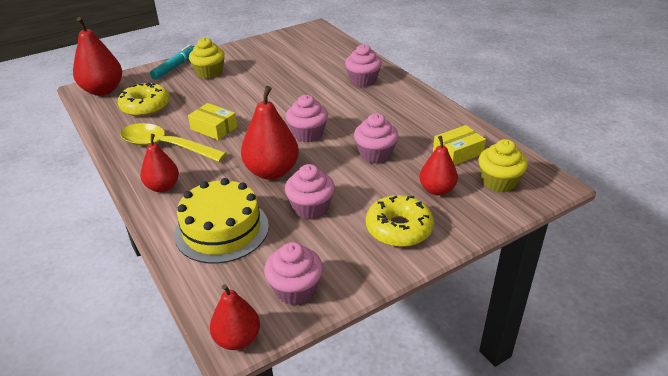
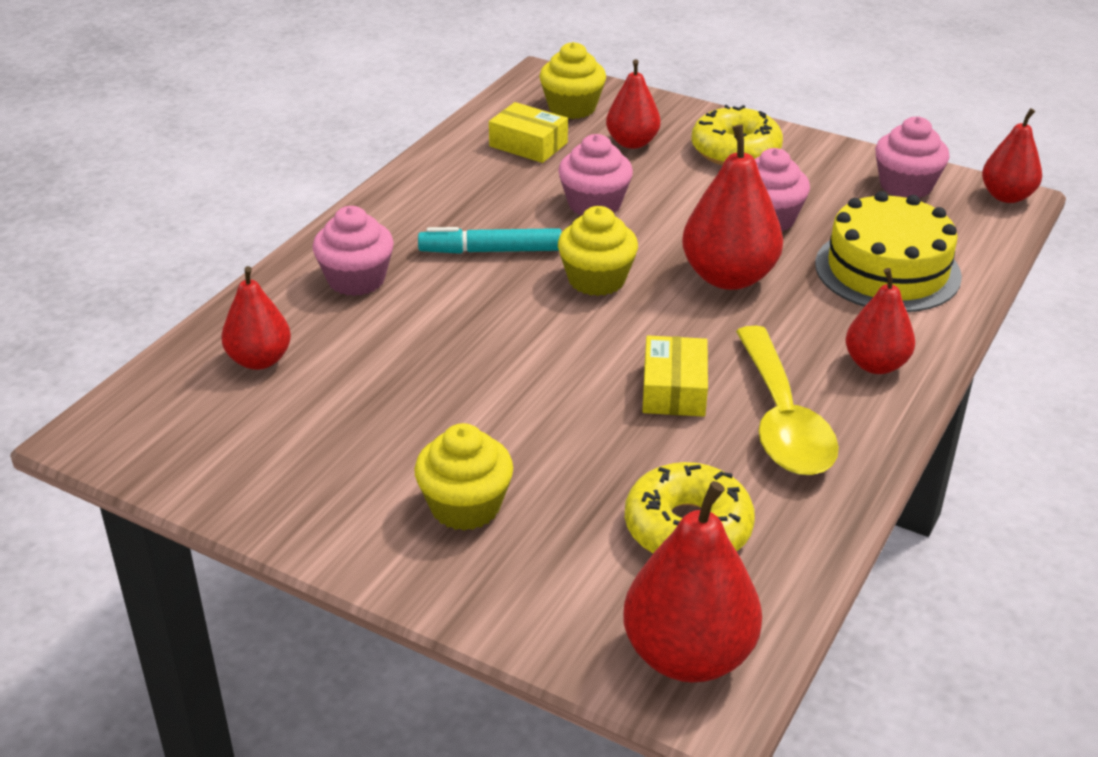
camera: 120 degrees left, 0 degrees up
(175, 66) = (474, 588): turquoise marker -> turquoise marker (490, 251)
(307, 134) = (596, 280): pink cupcake -> yellow cupcake
(327, 55) = (259, 360): none -> red pear

